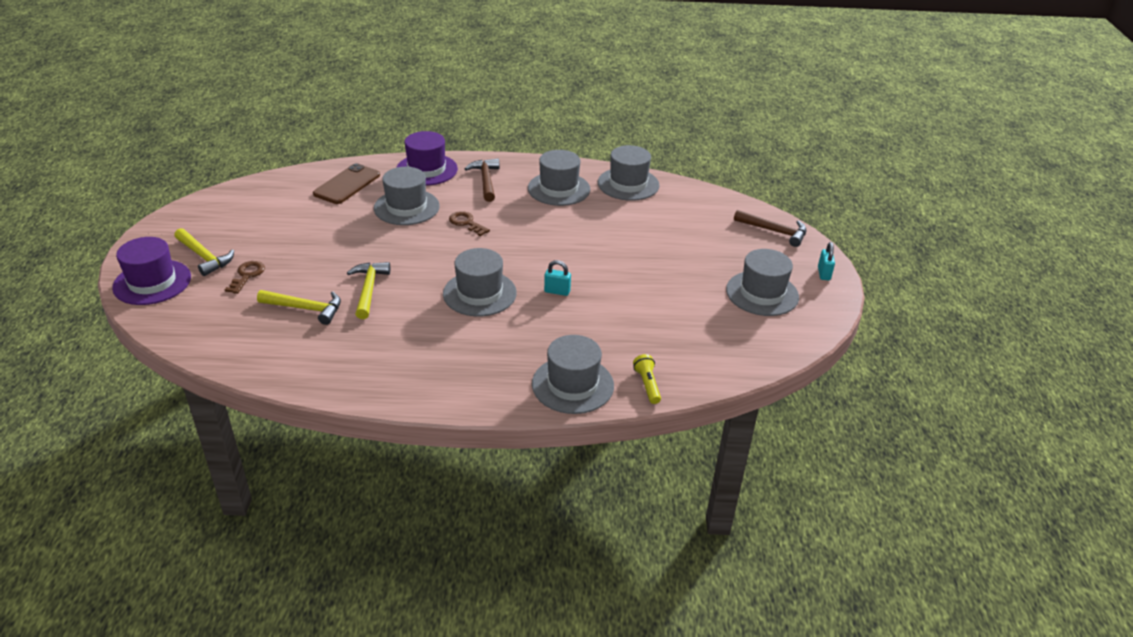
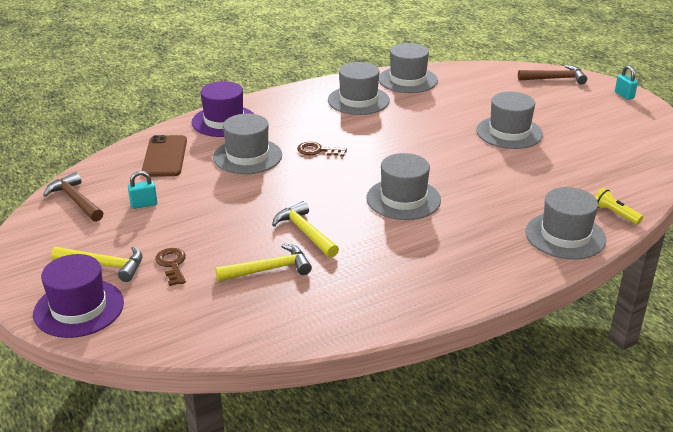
camera: 30 degrees left, 5 degrees down
(485, 180) = (289, 113): brown hammer -> brown hammer (75, 200)
(557, 291) = (461, 175): turquoise padlock -> turquoise padlock (144, 204)
(762, 293) = (604, 122): grey hat -> grey hat (509, 132)

